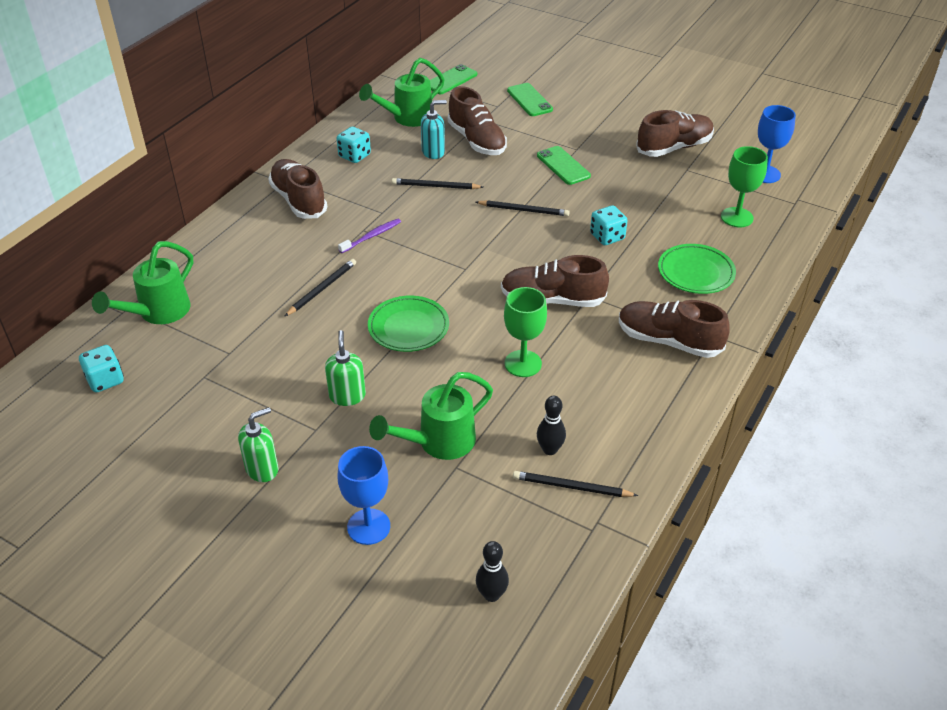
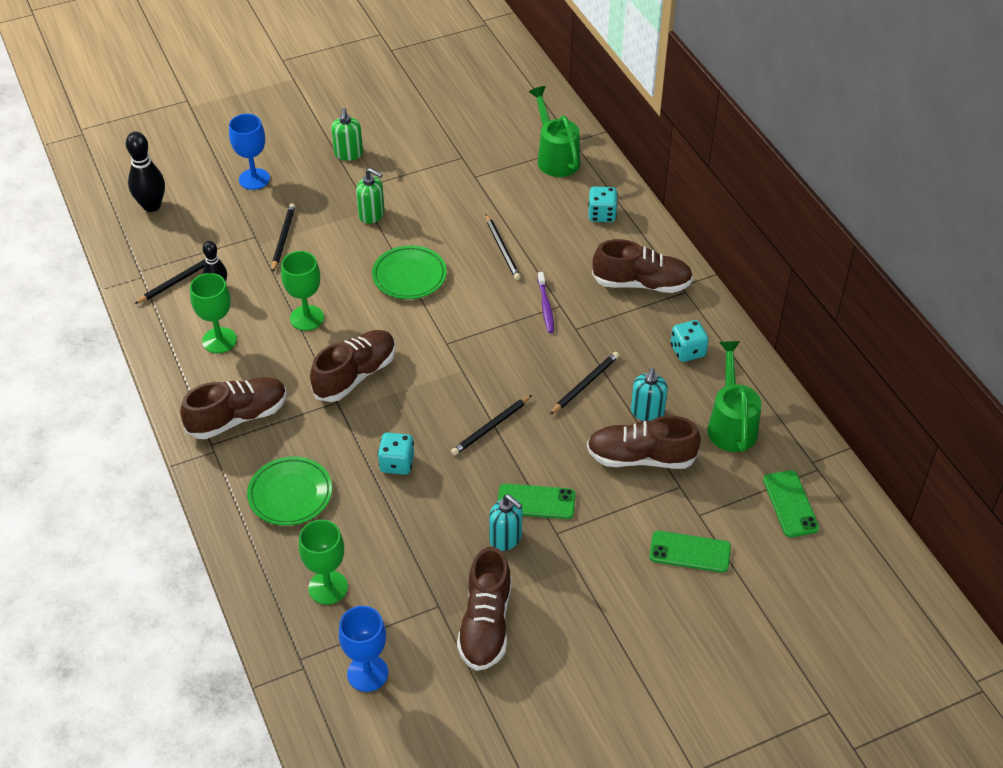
camera: 125 degrees right, 5 degrees up
(105, 380) = (503, 114): turquoise dice -> turquoise dice (602, 215)
(439, 442) = (283, 238): green watering can -> black pencil
(491, 595) = (151, 206): black bowling pin -> black bowling pin, size x1.57
(606, 165) = (506, 538): none -> turquoise soap dispenser
(608, 405) = (219, 340): none -> green goblet

